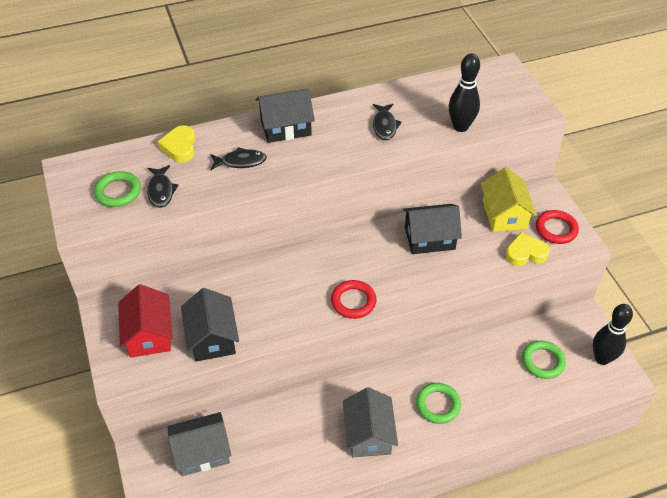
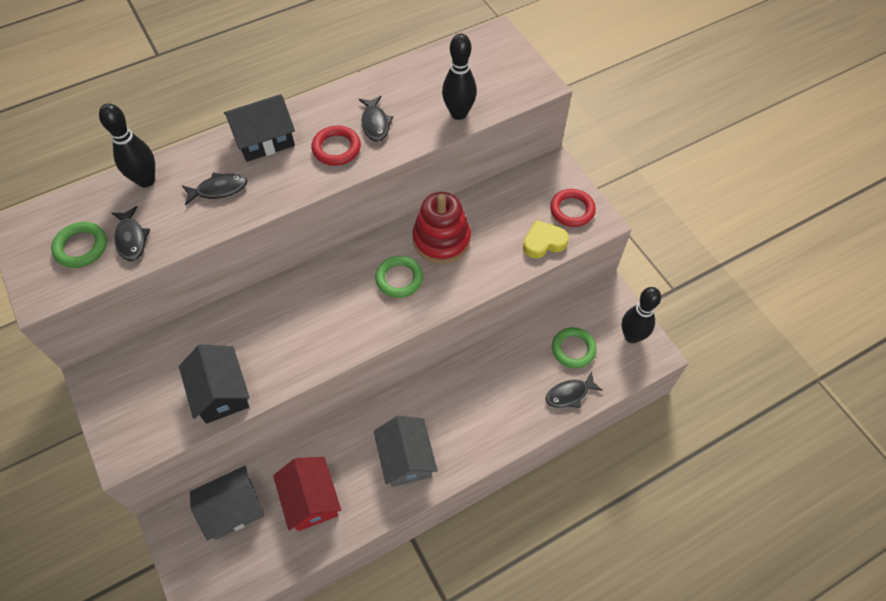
camera: 10 degrees left, 10 degrees up
(149, 334) = (150, 399): red house -> red house (311, 499)
(180, 147) = (146, 180): yellow heart -> black bowling pin
(353, 301) = (369, 326): red ring -> red ring (336, 148)
(429, 238) = (441, 240): black house -> red stacking toy
(438, 405) = (473, 414): green ring -> green ring (399, 279)
(504, 214) = (516, 200): yellow house -> none
(534, 401) = (569, 394): none -> black fish

